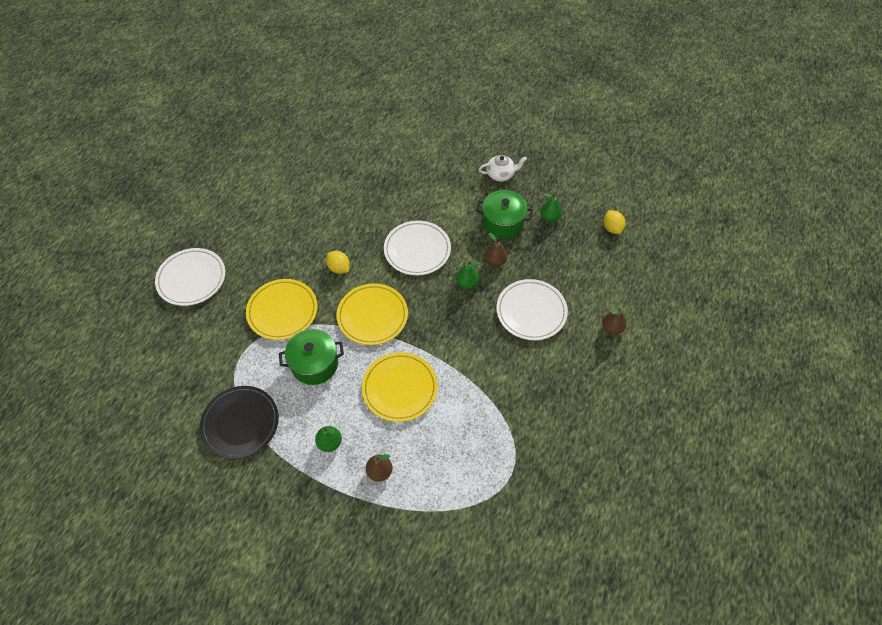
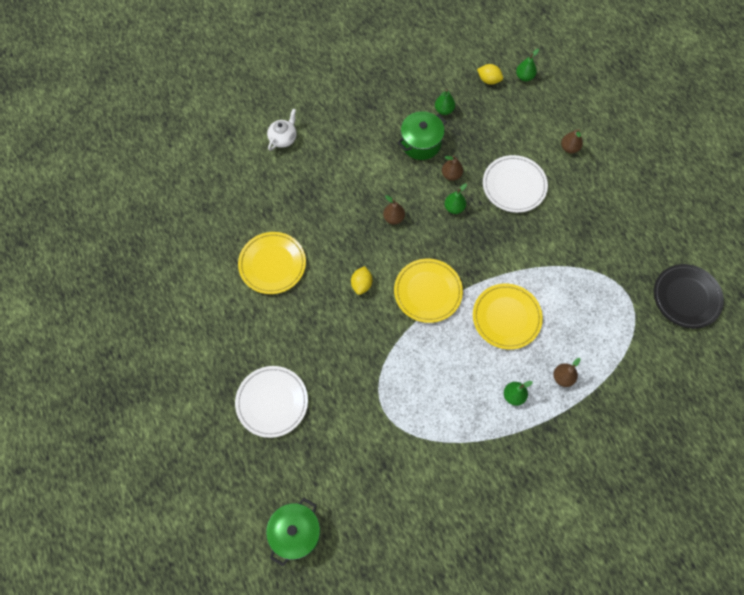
camera: 50 degrees left, 10 degrees up
(240, 423) = (447, 449): black plate -> black plate (686, 297)
(282, 311) = (367, 353): yellow plate -> yellow plate (272, 264)
(315, 364) = (437, 361): green pot -> green pot (296, 532)
(339, 268) = (361, 284): yellow lemon -> yellow lemon turned 75 degrees counterclockwise
(417, 250) = (393, 218): white plate -> brown pear
(501, 175) = (374, 109): white teapot -> white teapot (283, 138)
(644, 250) = (524, 77): none -> green pear

